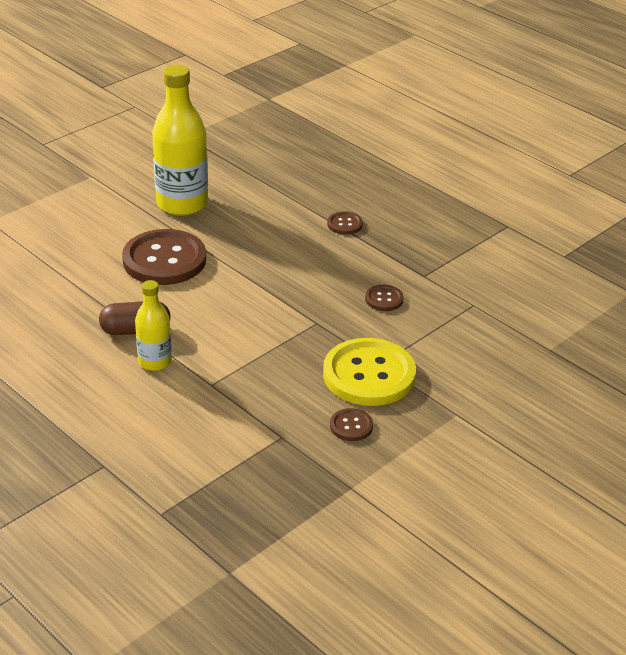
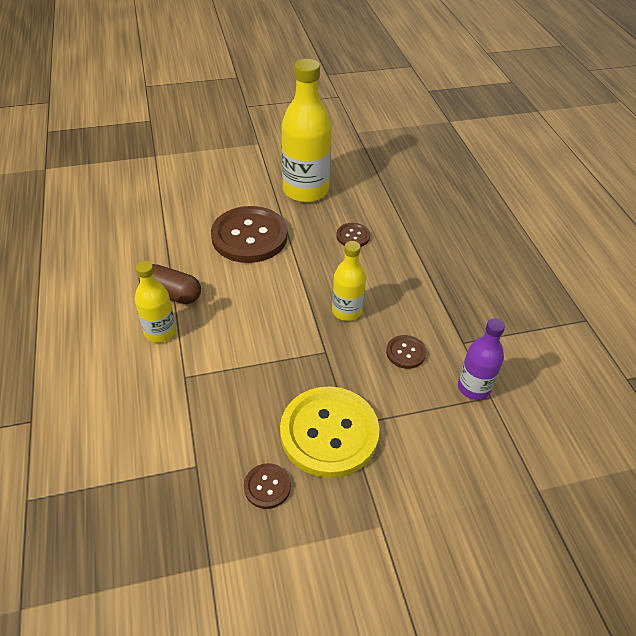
camera: 30 degrees right, 10 degrees up
(309, 287) = (347, 311): none -> yellow bottle
(344, 224) = (427, 259): brown button -> brown button (353, 236)
(456, 303) = (474, 387): none -> purple bottle

